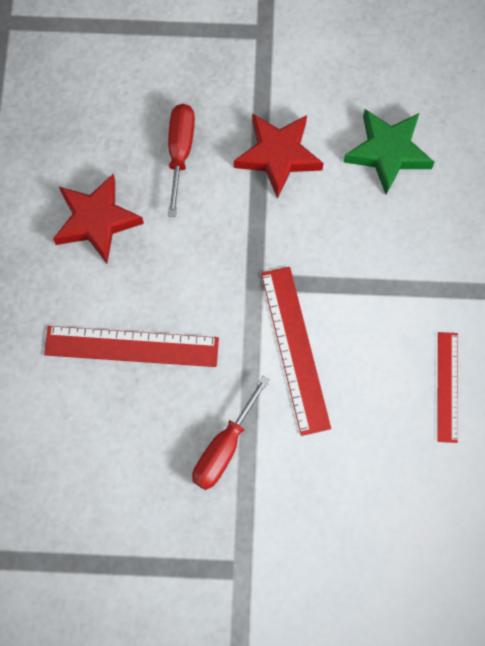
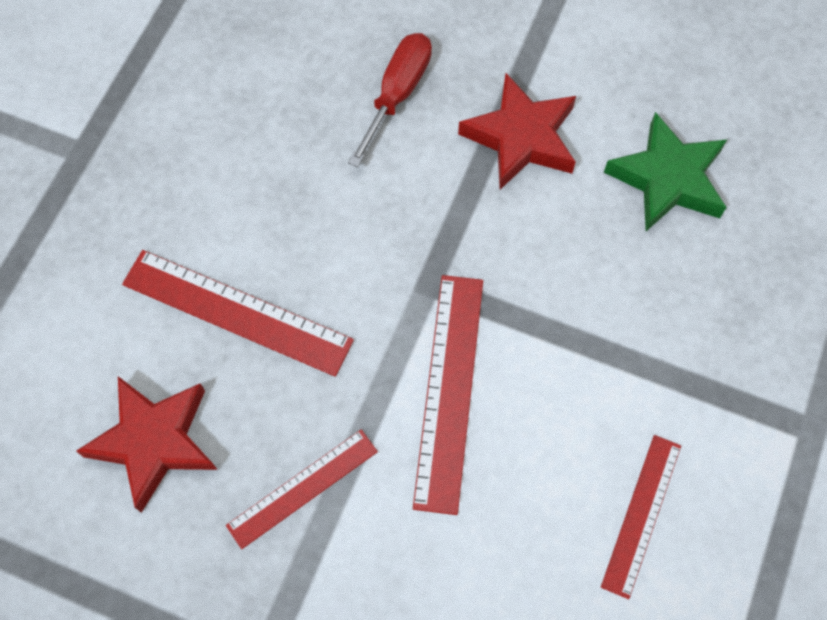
camera: 20 degrees right, 5 degrees down
(96, 221) = (258, 143): red star -> red star (154, 442)
(224, 448) = (302, 488): red screwdriver -> red ruler

